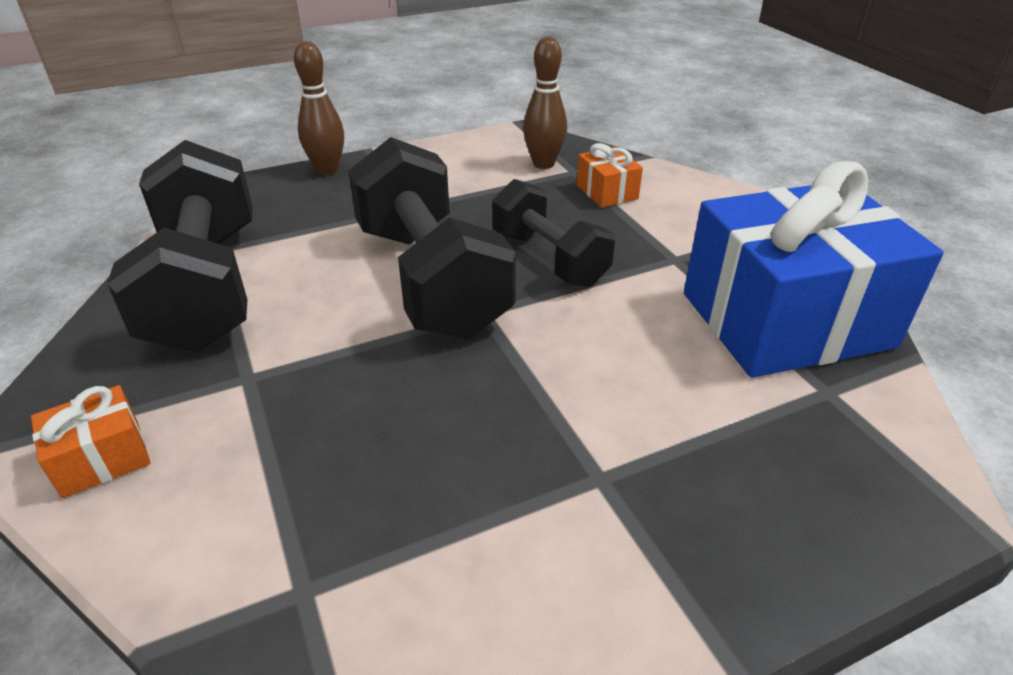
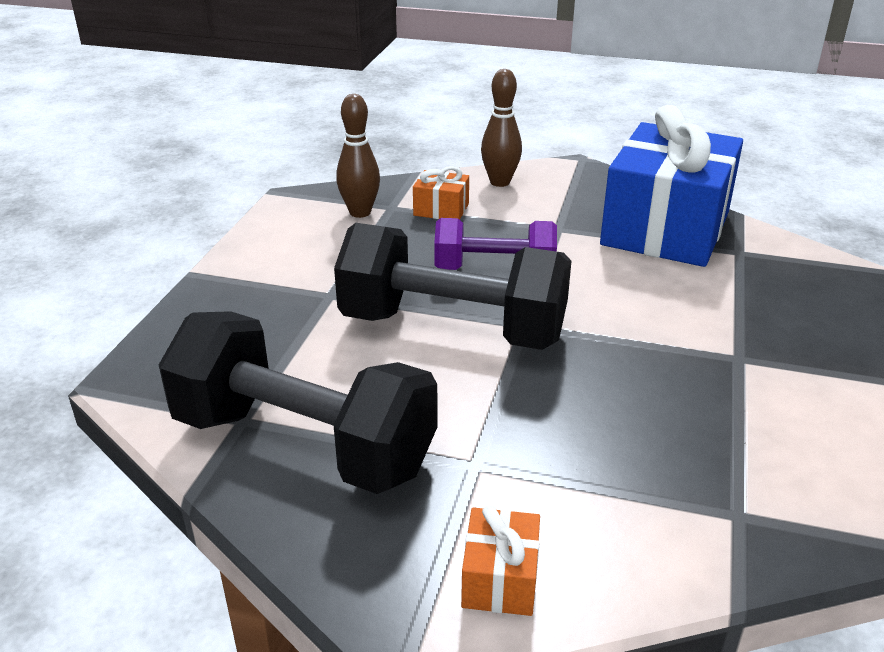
camera: 50 degrees left, 5 degrees down
(327, 170) = (193, 307): brown bowling pin -> brown bowling pin (500, 182)
(549, 258) = (494, 270): black dumbbell -> purple dumbbell

